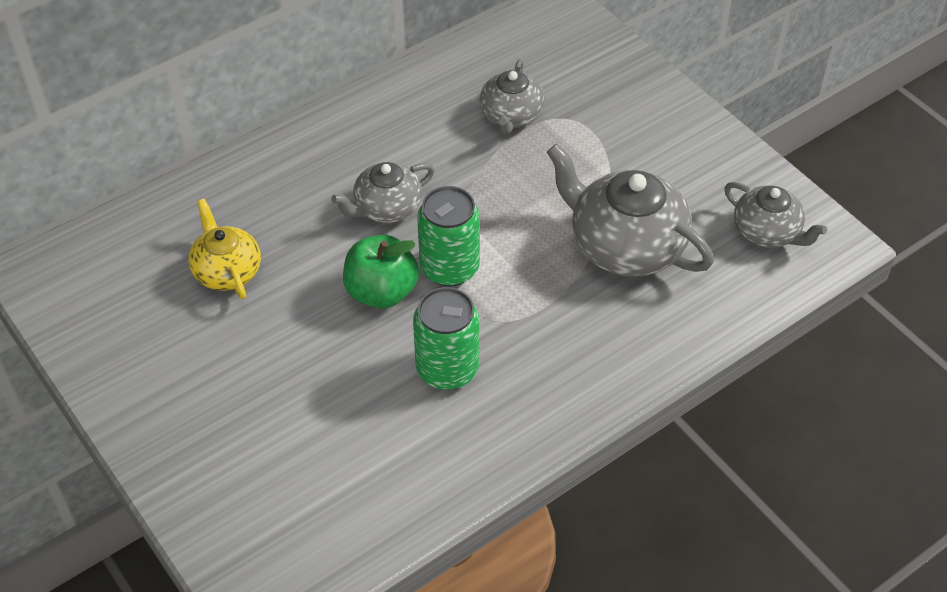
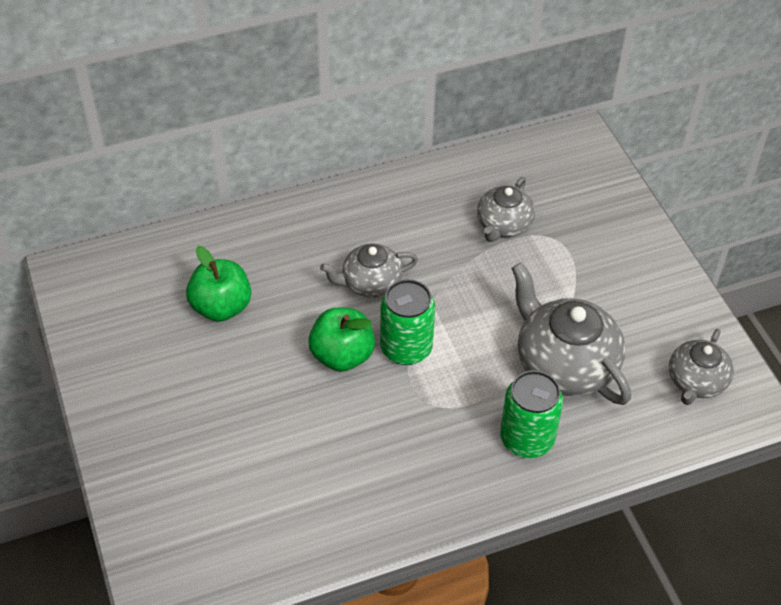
camera: 15 degrees right, 0 degrees up
(227, 271) = (221, 307): yellow teapot -> green apple
(447, 369) = (375, 437): green can -> green can (526, 439)
(767, 232) = (696, 382): grey teapot -> grey teapot turned 60 degrees clockwise

